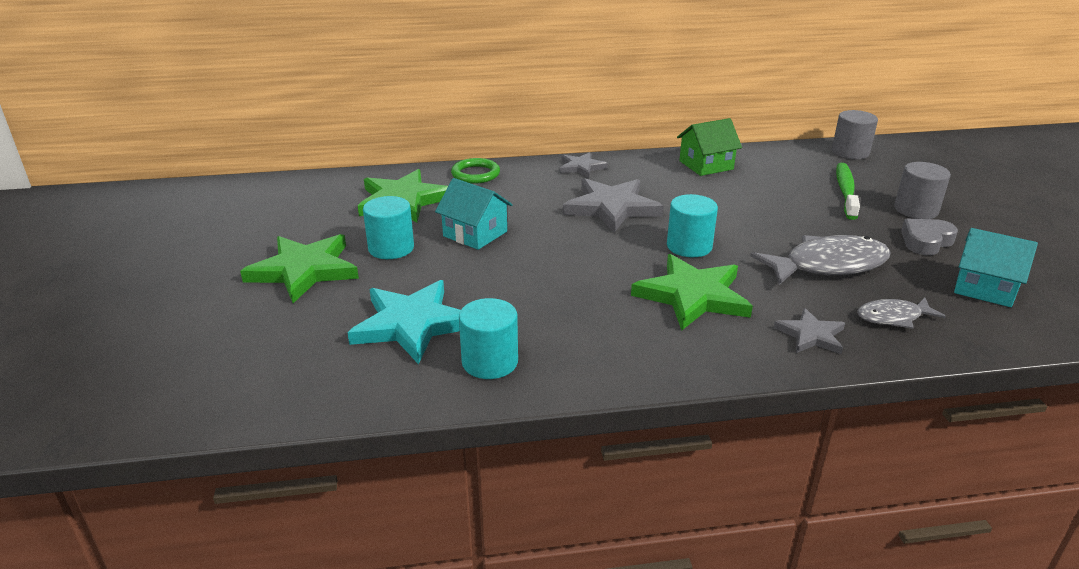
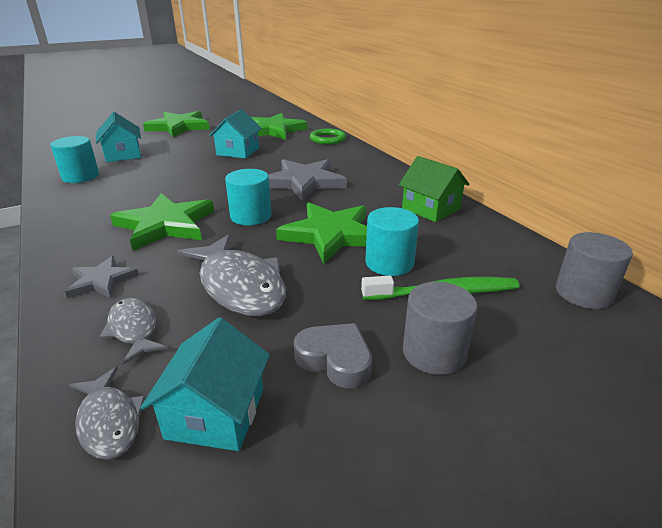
camera: 70 degrees right, 0 degrees up
(391, 248) = (210, 137): turquoise cylinder -> turquoise cylinder (389, 263)
(412, 324) = (123, 155): turquoise star -> turquoise house
(581, 167) = (371, 164): grey star -> none
(744, 214) = (331, 235): none -> green star
(999, 327) = (109, 421): none -> grey fish

